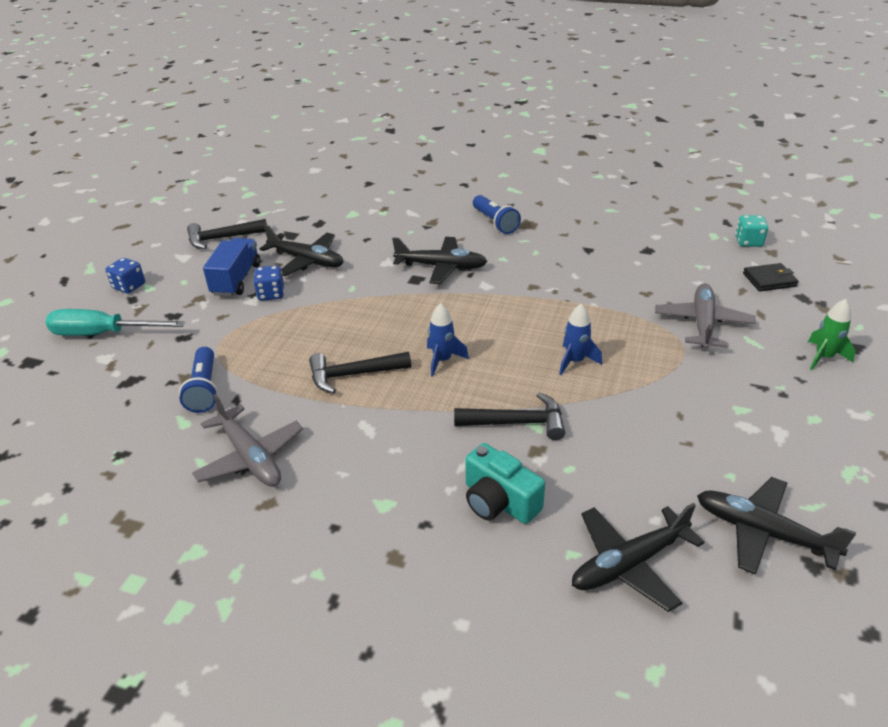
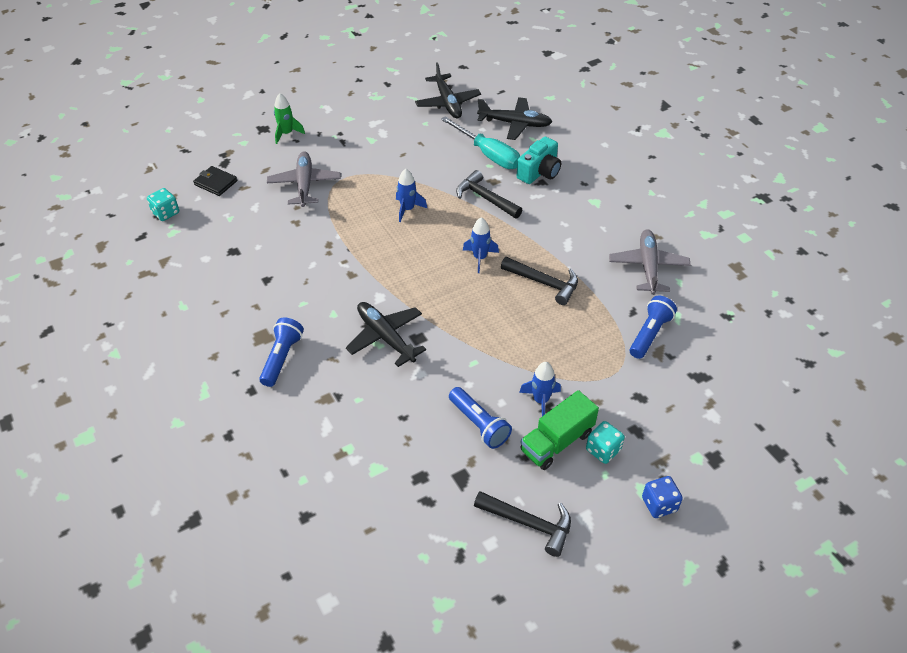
camera: 140 degrees left, 10 degrees up
(103, 334) = (705, 447): turquoise screwdriver -> turquoise screwdriver (488, 154)
(194, 292) = (603, 450): none -> turquoise dice
(236, 279) = (557, 442): blue truck -> green truck
(271, 294) = (541, 400): blue dice -> blue rocket
(306, 260) = (479, 424): black plane -> blue flashlight
(499, 501) = (539, 172): turquoise camera -> turquoise camera turned 45 degrees clockwise
(702, 324) = (304, 184): grey plane -> grey plane turned 120 degrees clockwise

